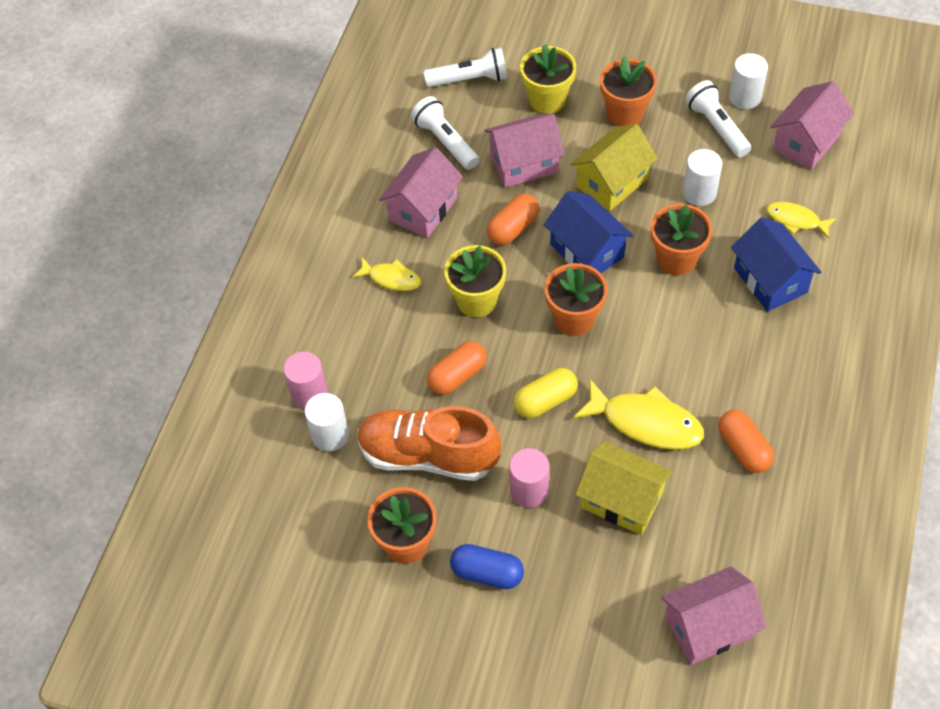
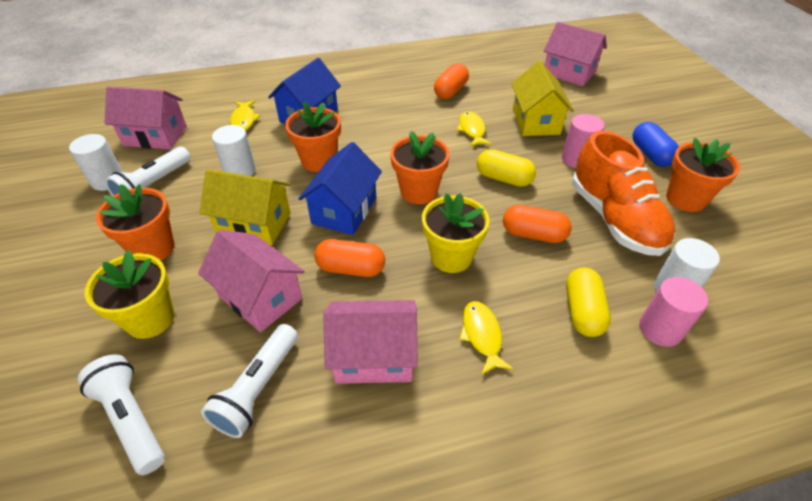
camera: 125 degrees left, 10 degrees down
(361, 355) = (582, 311): none -> yellow capsule
(645, 422) = (472, 130): yellow fish -> yellow fish, size x0.58

